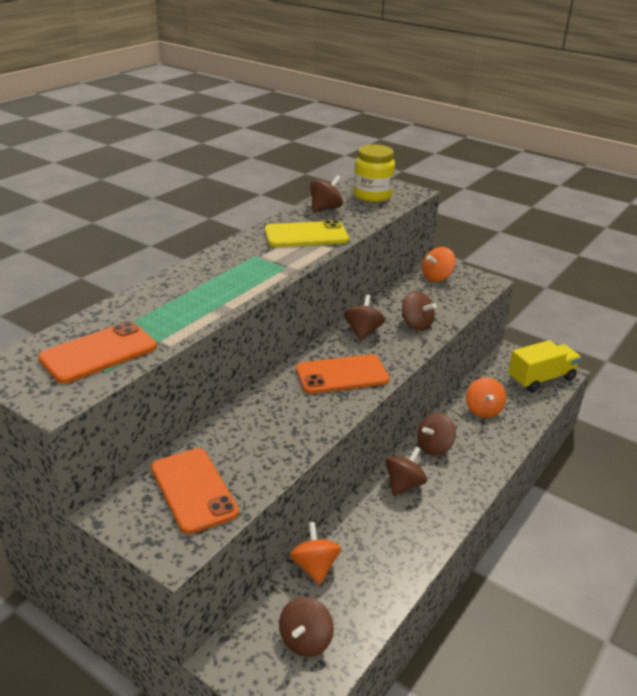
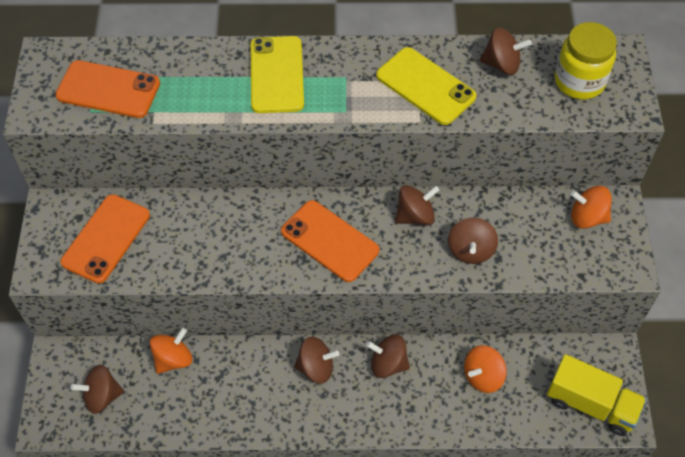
camera: 55 degrees right, 25 degrees up
(210, 278) = (277, 75): none -> yellow phone

